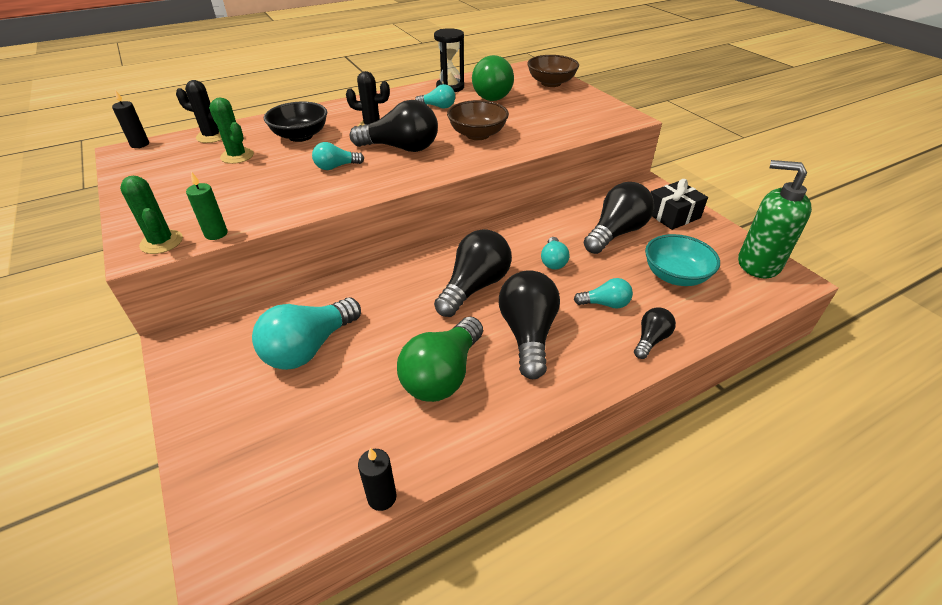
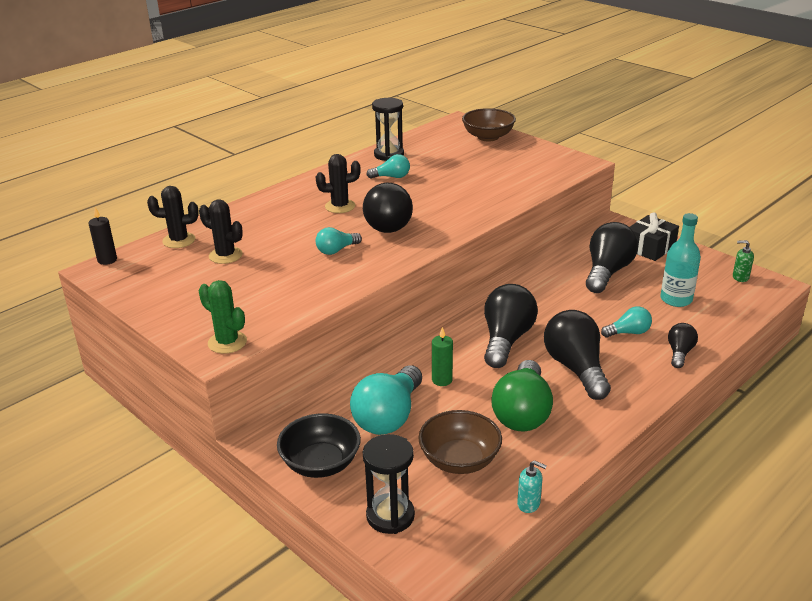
camera: 15 degrees left, 10 degrees down
(216, 234) = (273, 327): green candle -> green candle (442, 380)
(230, 471) = (390, 516): none -> black hourglass
(237, 156) = (225, 255): green cactus -> black cactus
(300, 136) = (274, 226): black bowl -> black bowl (320, 463)
(382, 497) = (529, 504): black candle -> turquoise soap dispenser
(401, 148) = (386, 223): black light bulb -> black light bulb turned 90 degrees clockwise
(477, 134) = (451, 199): brown bowl -> brown bowl (459, 460)
(493, 94) = (438, 156): green light bulb -> none
(553, 261) = (564, 306): turquoise light bulb -> none
(675, 276) = (676, 299): turquoise bowl -> turquoise bottle
(758, 264) = (740, 277): green soap dispenser -> green soap dispenser, size x0.42

